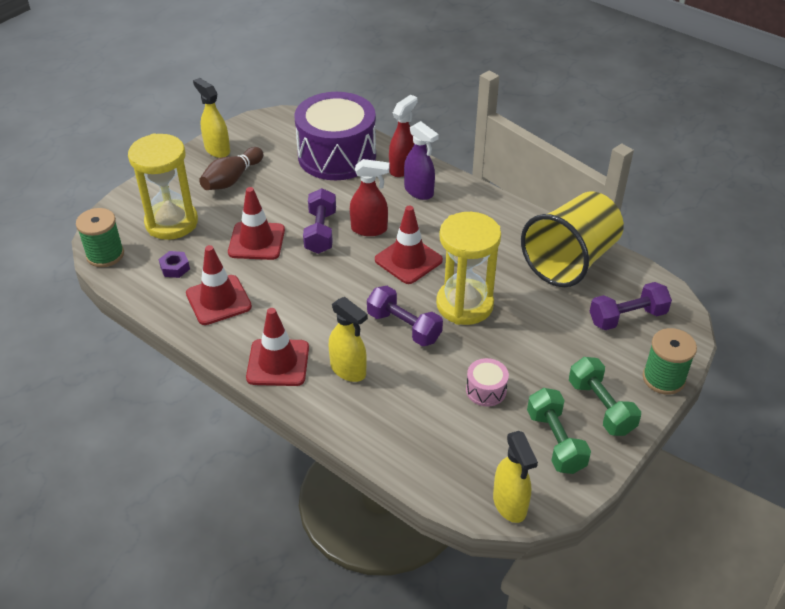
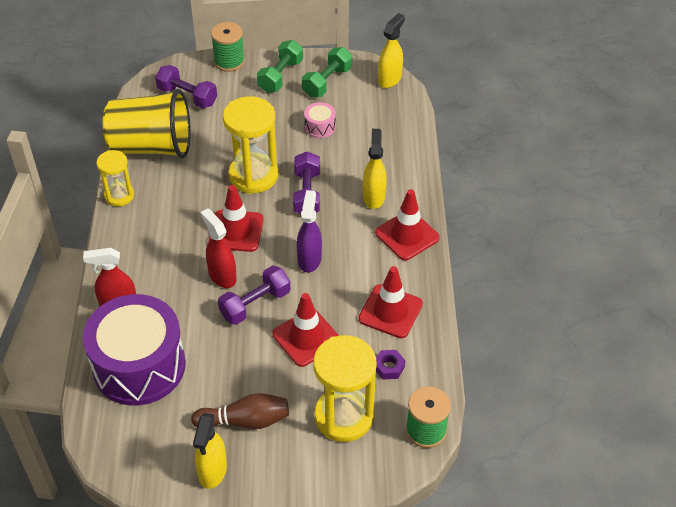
camera: 130 degrees left, 5 degrees up
(419, 191) = (143, 275): purple spray bottle -> purple spray bottle (309, 259)
(523, 216) = (119, 196): none -> yellow hourglass

